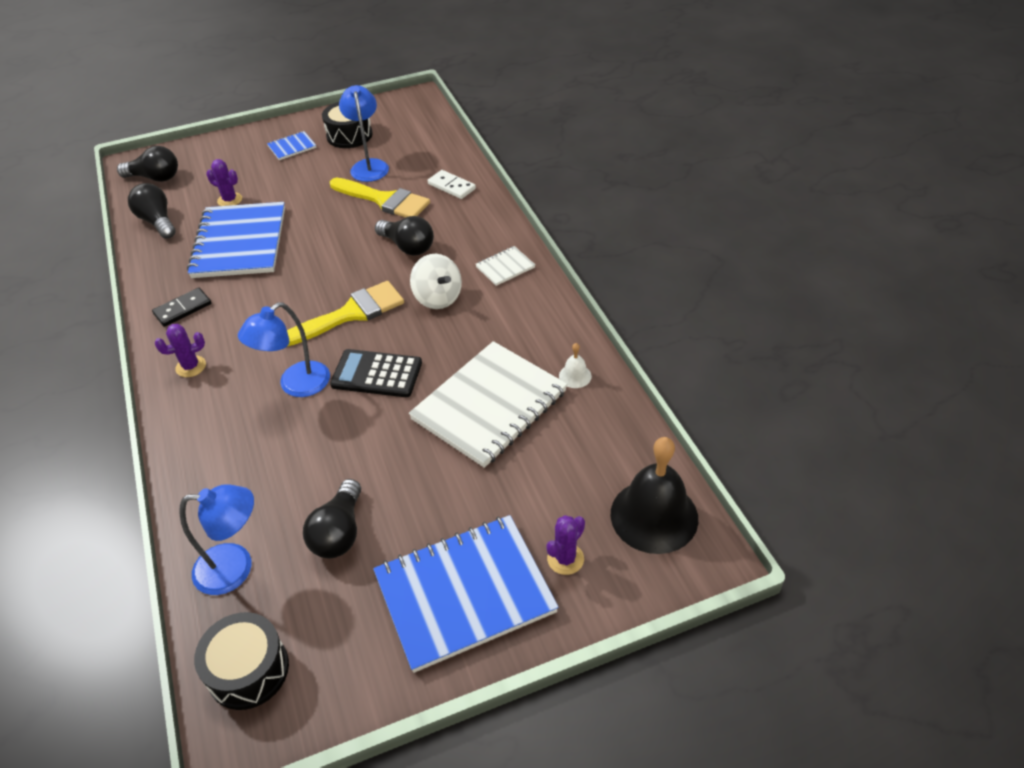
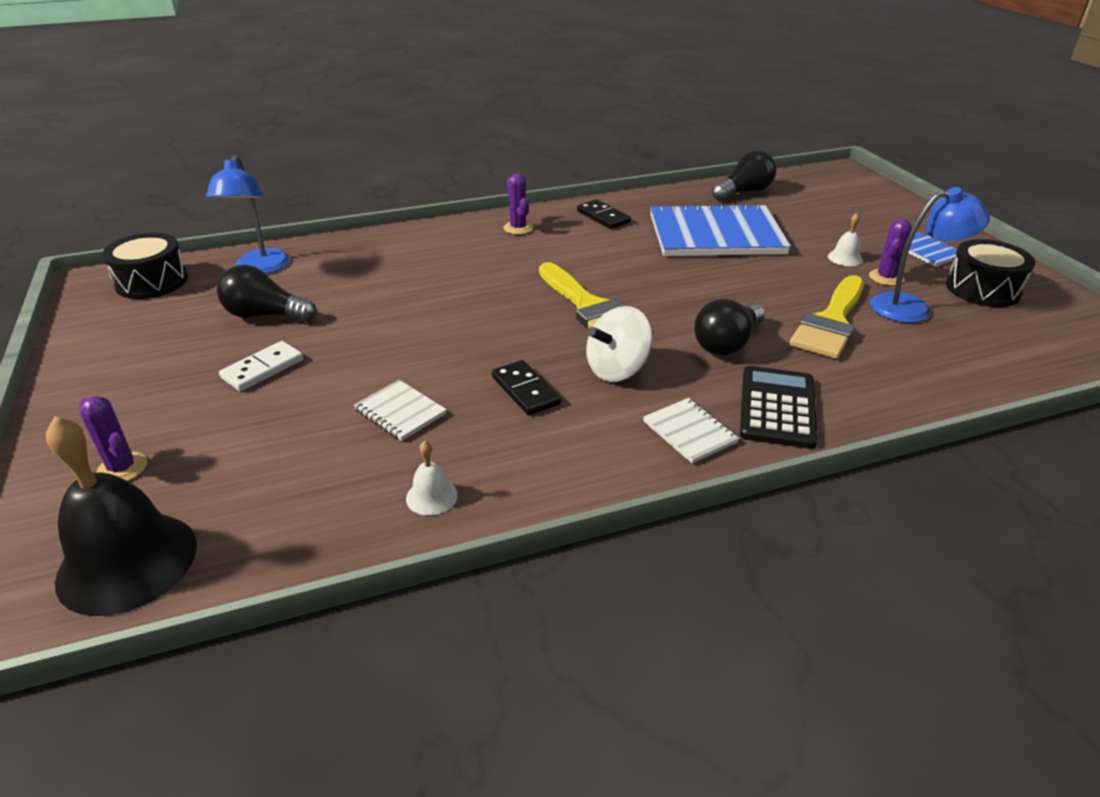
camera: 90 degrees right, 10 degrees down
(155, 178) = (822, 183): black light bulb -> none
(230, 200) = (795, 223): purple cactus -> purple cactus (886, 278)
(295, 183) = (845, 258): none -> white bell
(296, 385) = (477, 281): blue lamp -> none
(377, 374) = (481, 328): black calculator -> black calculator (777, 407)
(451, 186) = (890, 380): white domino -> white domino (263, 369)
(462, 342) = (525, 390): none -> black domino
(464, 593) = (136, 391): blue notebook -> none
(489, 405) = (400, 412): white notebook -> white notebook, size x0.44

